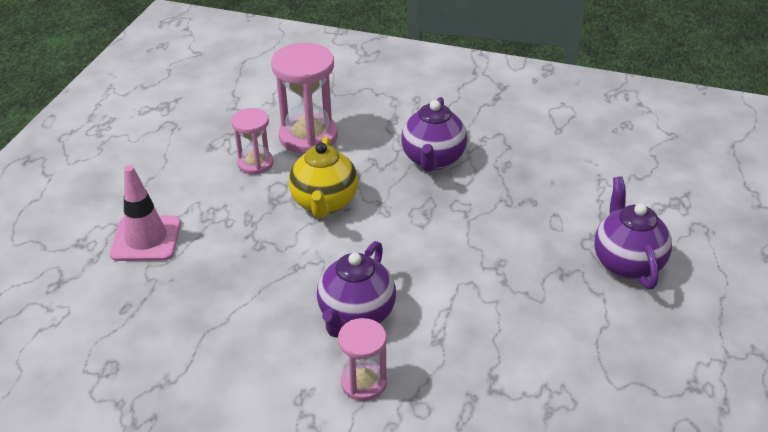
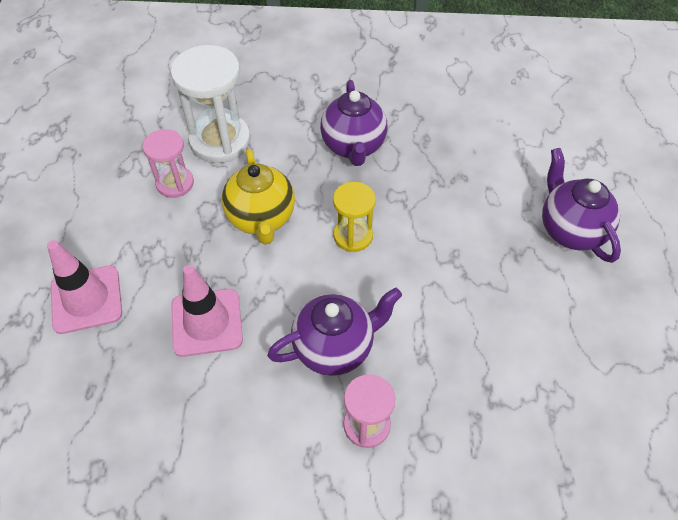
camera: 15 degrees left, 15 degrees up
(245, 275) = (206, 322): none -> pink traffic cone
(308, 137) = (220, 141): pink hourglass -> white hourglass
(356, 316) = (335, 347): purple teapot -> purple teapot turned 120 degrees counterclockwise
(406, 231) = (353, 236): none -> yellow hourglass

